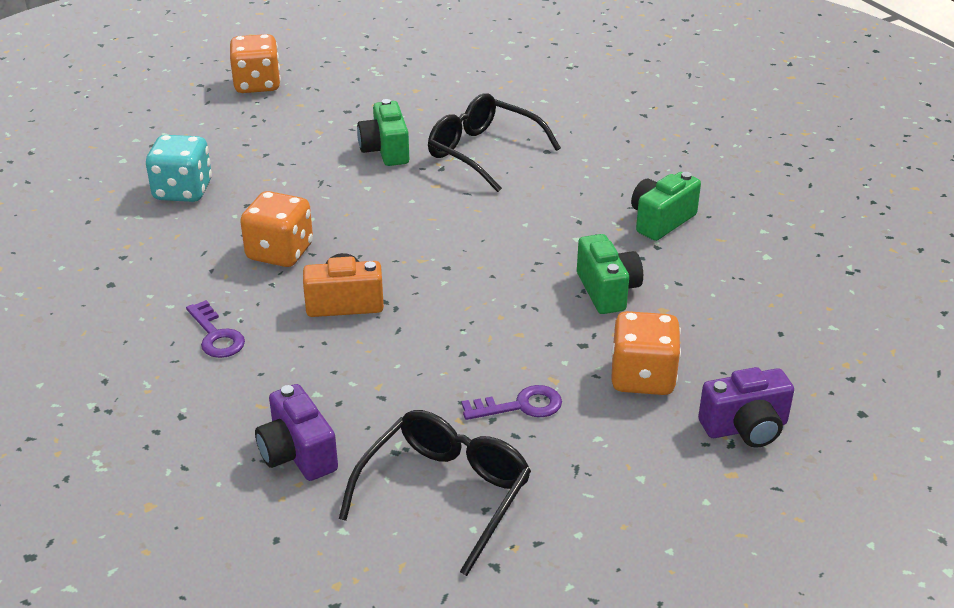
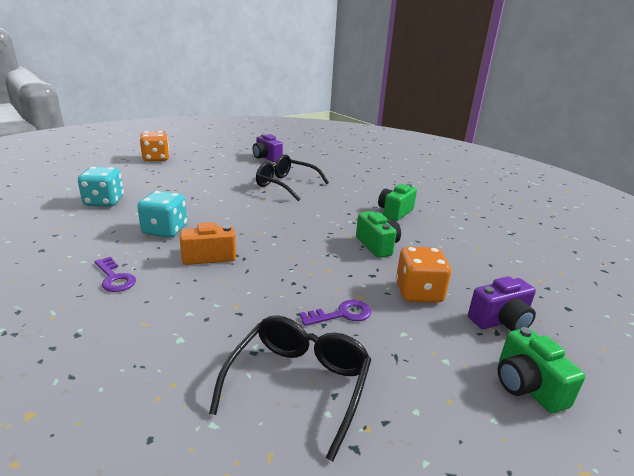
camera: 10 degrees left, 10 degrees down
(280, 252) = (165, 230): orange dice -> turquoise dice
(297, 454) = (173, 359): purple camera -> purple camera (266, 158)
(385, 150) = (230, 184): green camera -> green camera (527, 386)

